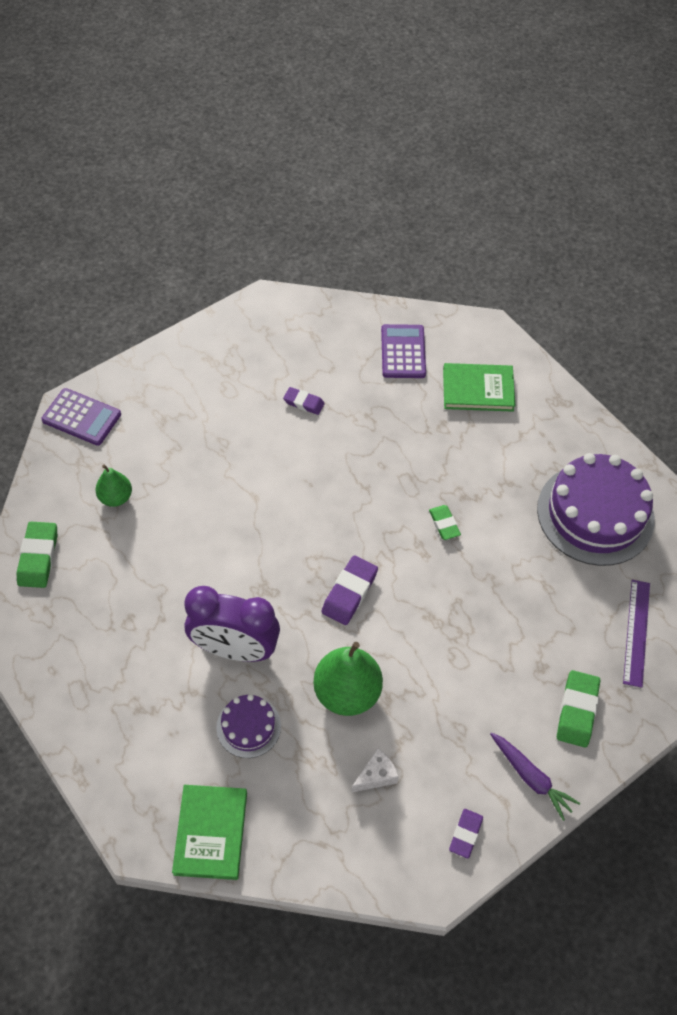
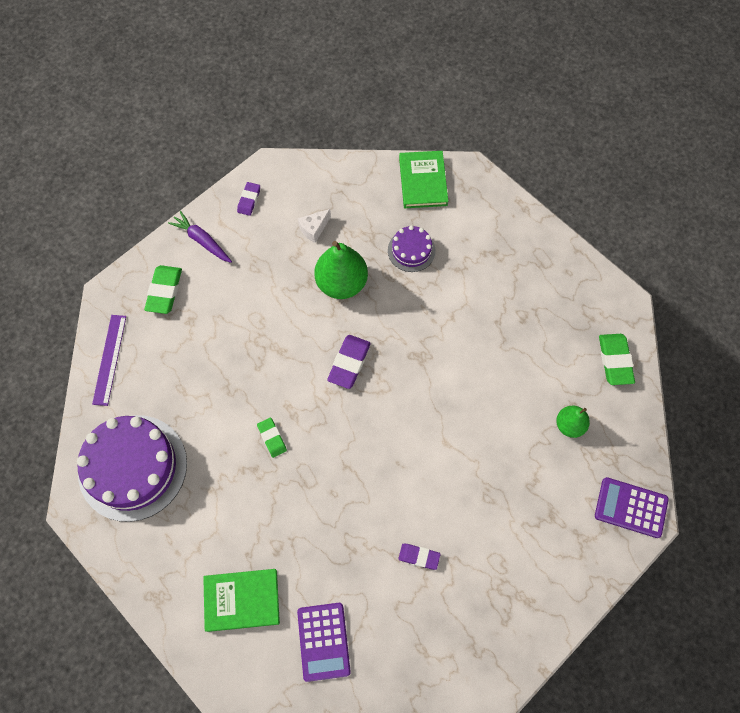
camera: 175 degrees right, 10 degrees up
(235, 649) = (433, 305): purple clock -> none

